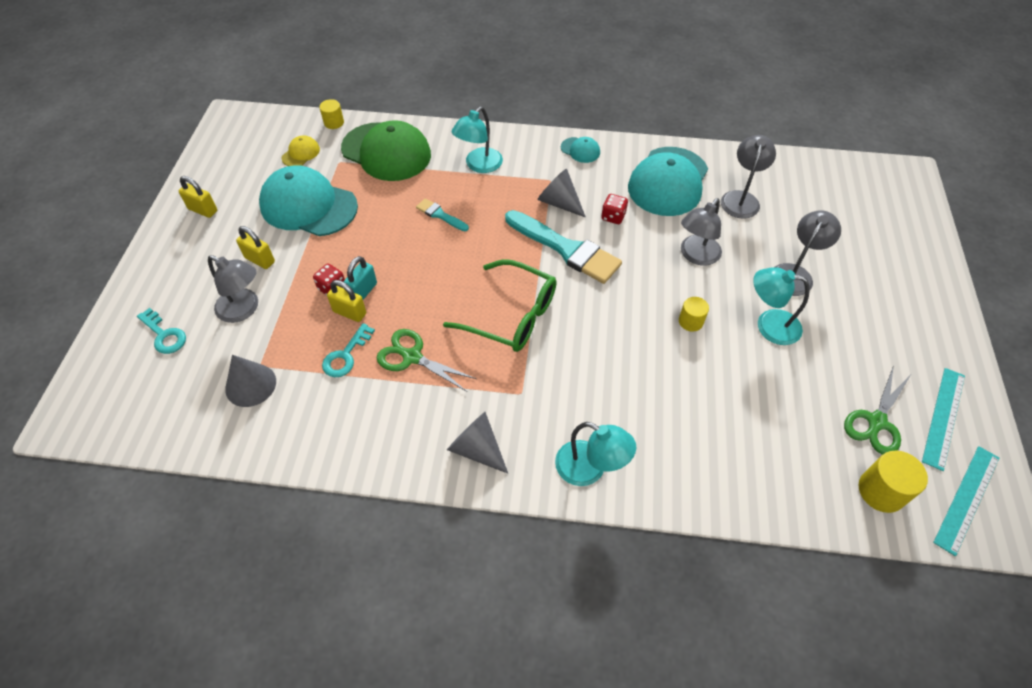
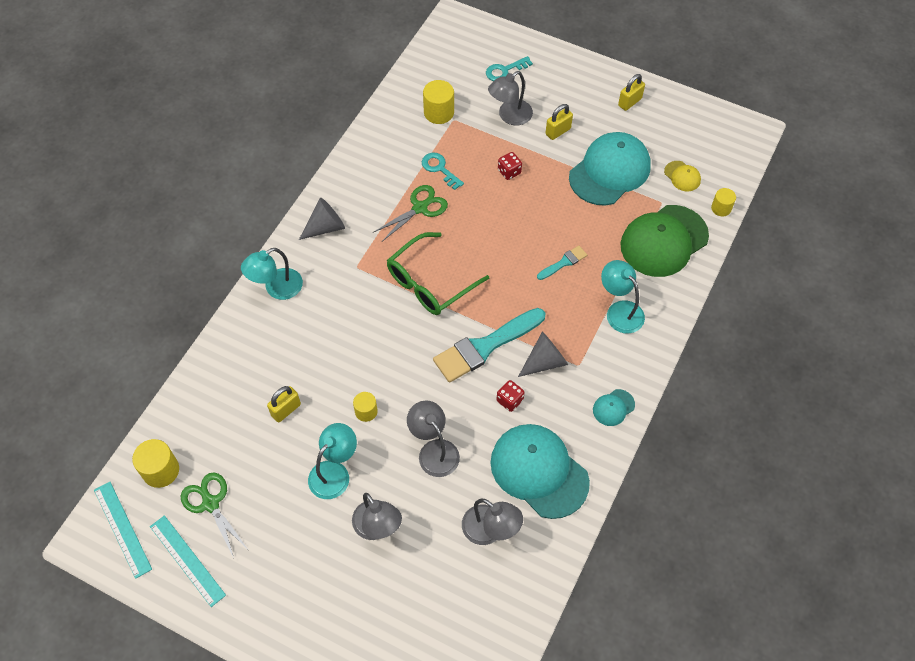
camera: 110 degrees right, 5 degrees up
(250, 385) = (439, 112): grey cone -> yellow cylinder
(349, 312) = (479, 178): yellow padlock -> yellow padlock (286, 410)
(363, 291) = (497, 190): turquoise padlock -> none

